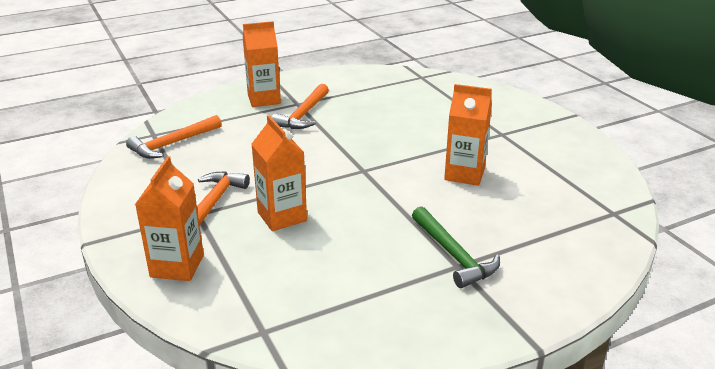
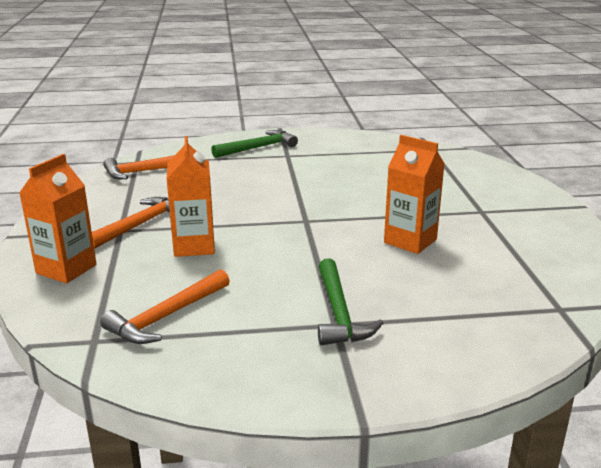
camera: 20 degrees right, 5 degrees down
(264, 99) = (258, 148): orange carton -> green hammer
(303, 114) = (285, 165): orange hammer -> orange hammer (166, 316)

